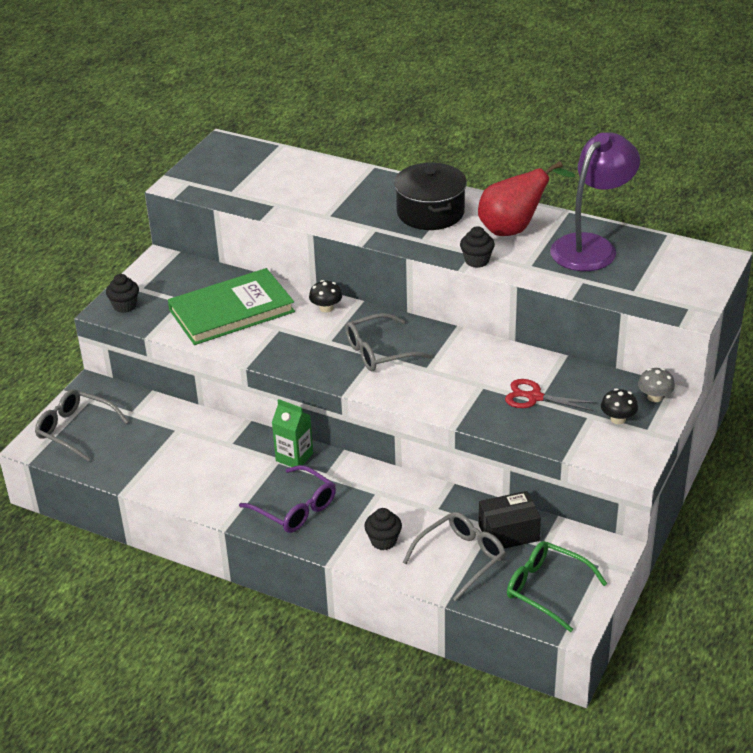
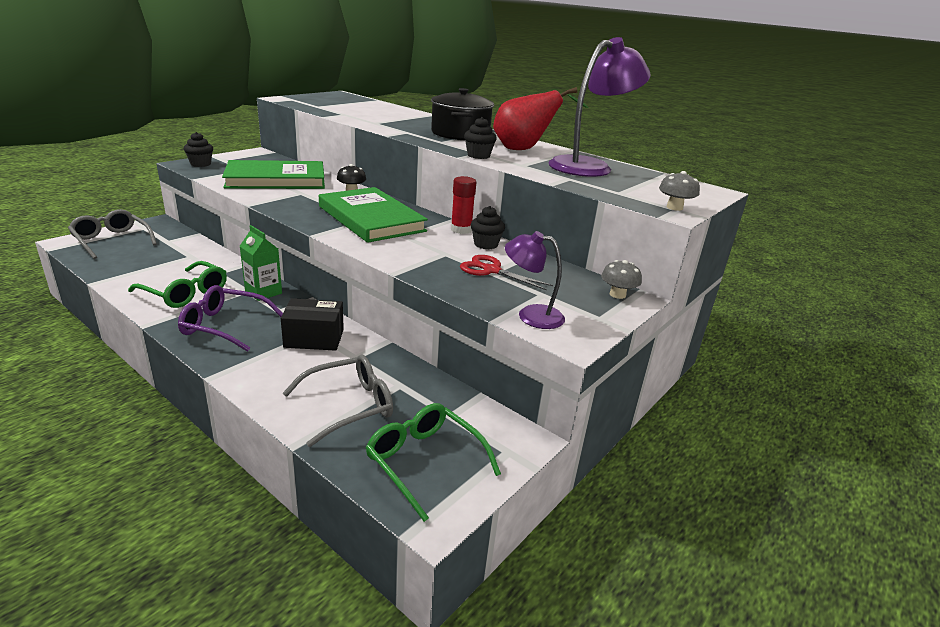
camera: 10 degrees right, 10 degrees down
(222, 480) = (185, 293): none -> green glasses
(294, 508) = (225, 326): purple glasses -> purple glasses turned 135 degrees clockwise
(380, 351) = (371, 218): grey glasses -> green book
(383, 541) = (282, 371): black cupcake -> black cupcake (486, 244)
(476, 343) = (461, 230): none -> red glue stick
(508, 532) = (417, 394): black box -> black box (314, 338)
(592, 445) = (531, 315): none -> purple lamp
(618, 419) = (570, 302): black mushroom -> none
(690, 305) = (674, 207): none -> grey mushroom

